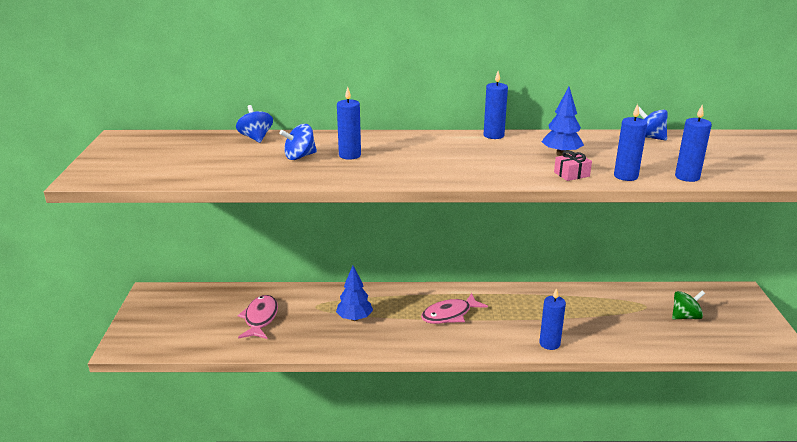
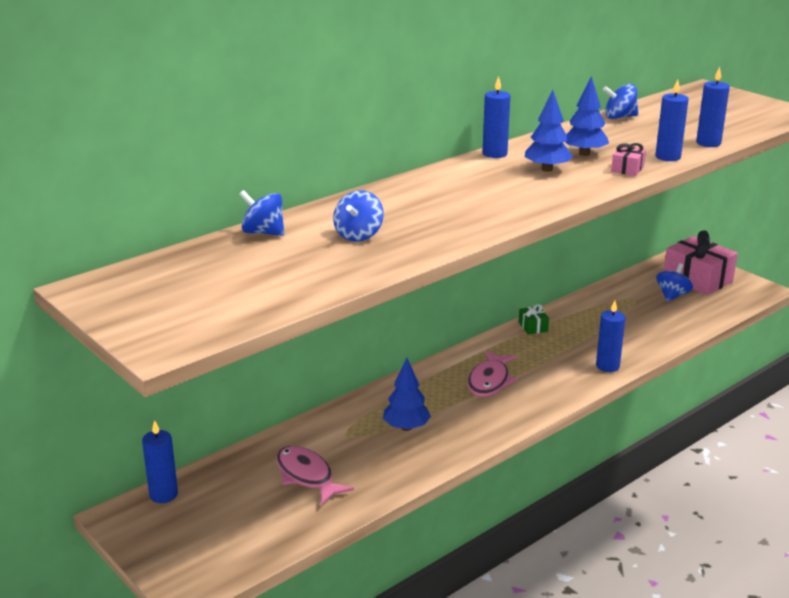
camera: 40 degrees left, 0 degrees up
(350, 155) = (406, 217): blue candle -> blue candle (163, 495)
(508, 156) = (547, 169): none -> blue tree
(535, 292) = (533, 327): none -> green gift
(685, 317) = (672, 296): green spinning top -> blue spinning top
(729, 314) = (697, 279): none -> pink gift

